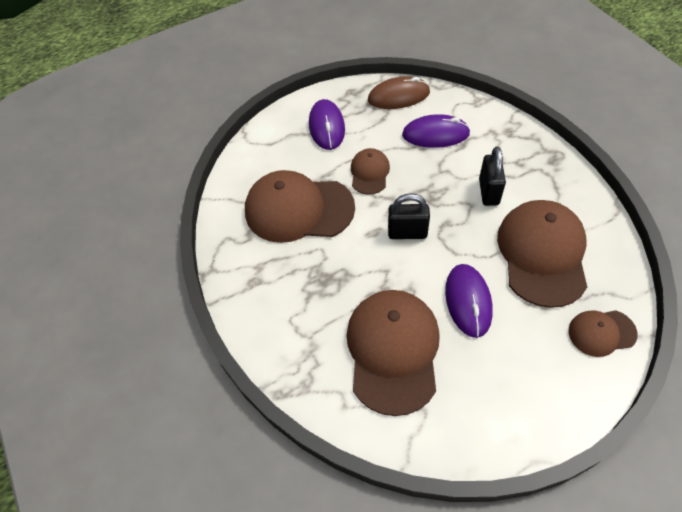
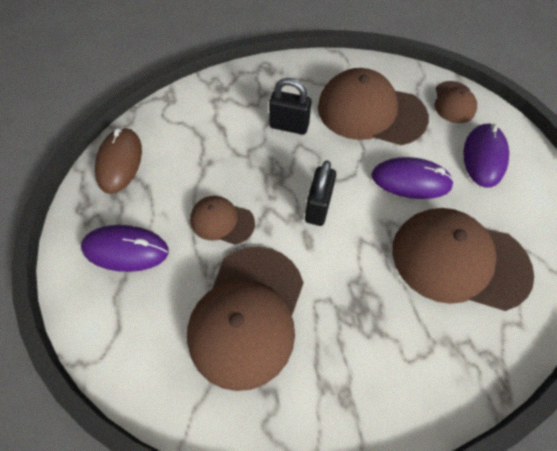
camera: 80 degrees left, 5 degrees up
(435, 134) = (195, 145): purple mouse -> purple mouse (483, 157)

